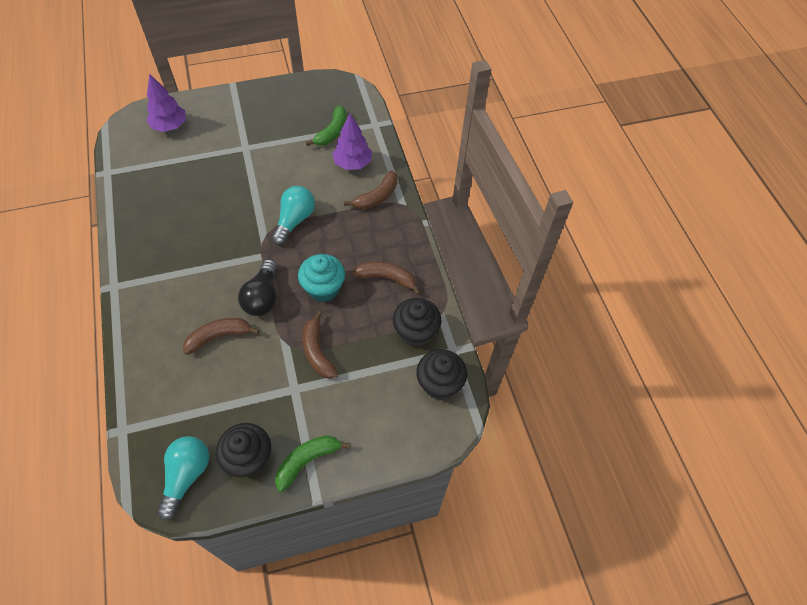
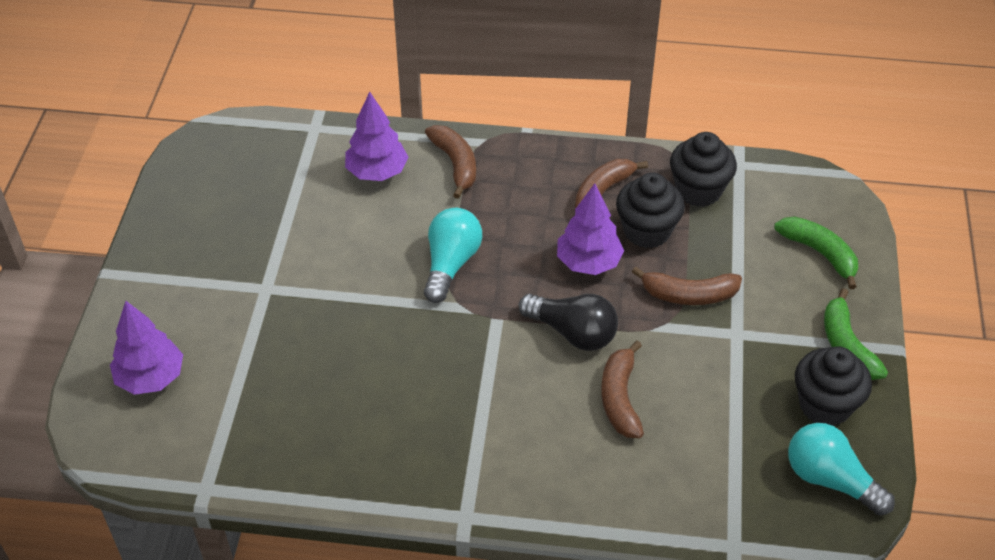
camera: 65 degrees left, 10 degrees down
(294, 221) = (450, 264): turquoise light bulb -> turquoise light bulb turned 60 degrees clockwise
(323, 288) = (588, 262): turquoise cupcake -> purple tree
(332, 132) = (299, 178): green banana -> green banana (820, 253)
(439, 384) = (781, 191): black cupcake -> black cupcake (647, 231)

